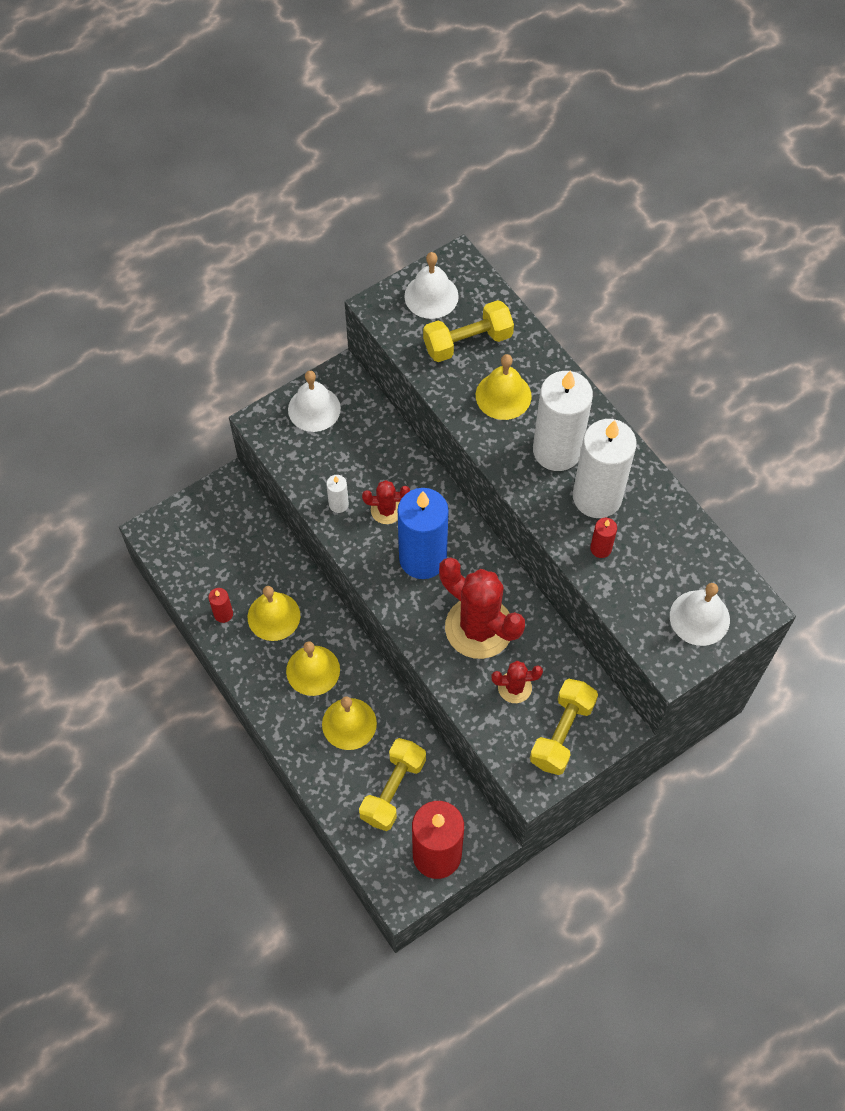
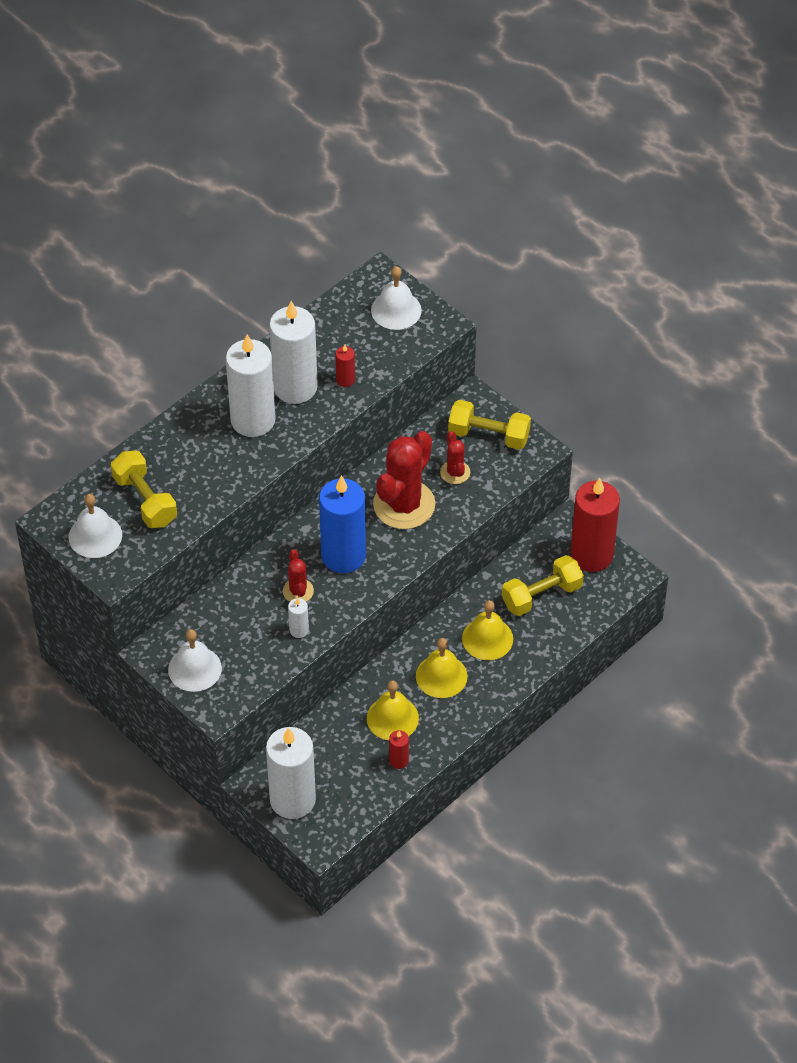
camera: 100 degrees left, 10 degrees down
(204, 515) = (292, 800): none -> white candle
(393, 790) = (541, 595): yellow dumbbell -> yellow dumbbell turned 45 degrees counterclockwise
(503, 395) = (201, 466): yellow bell -> none

